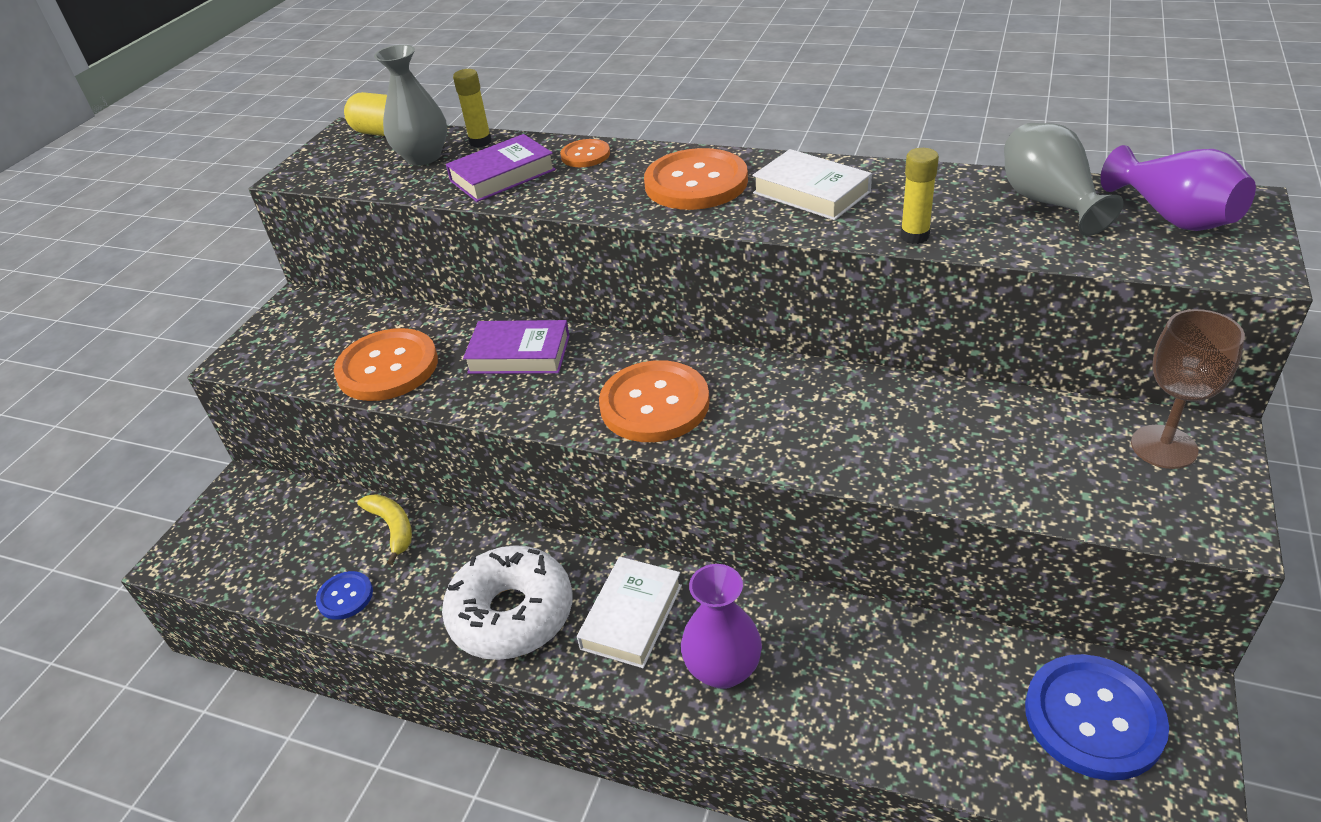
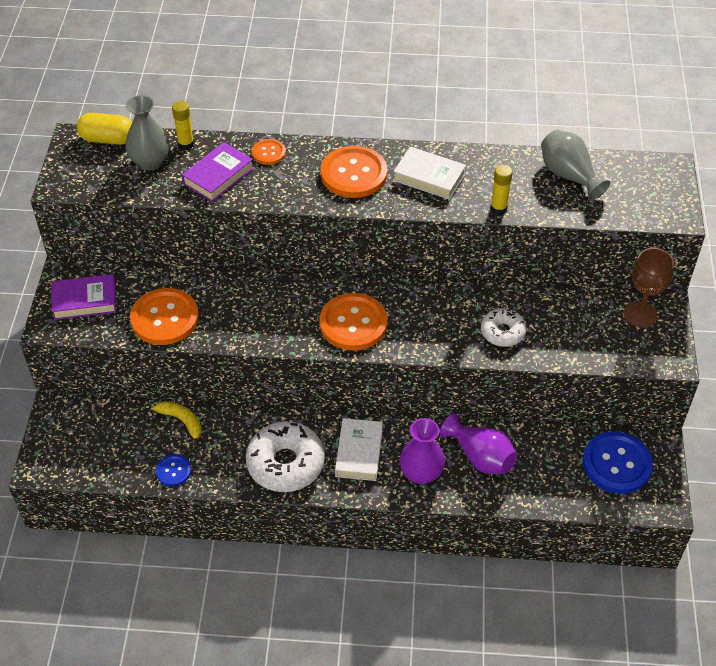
camera: 20 degrees left, 10 degrees up
(519, 354) = (251, 297): purple book -> purple book (85, 301)
(899, 445) = (502, 332): none -> white donut
(1173, 217) = (635, 182): purple vase -> purple vase (480, 457)

